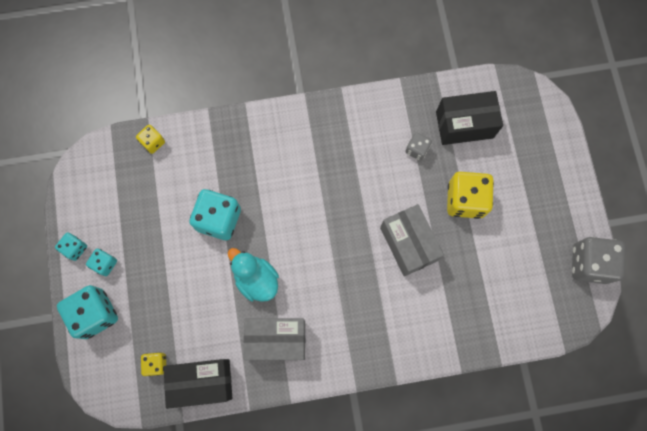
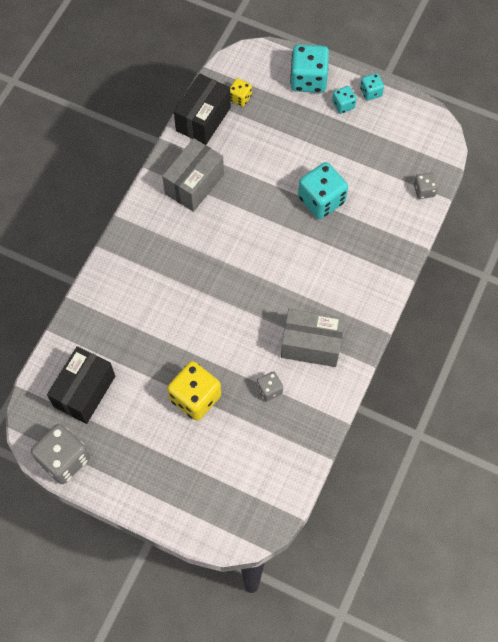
camera: 125 degrees right, 10 degrees down
(153, 142) = (424, 190): yellow dice -> grey dice
(256, 279) = (252, 198): turquoise duck -> none
(408, 244) = (193, 326): grey box -> grey box (311, 345)
(464, 125) = (263, 447): black box -> black box (84, 391)

